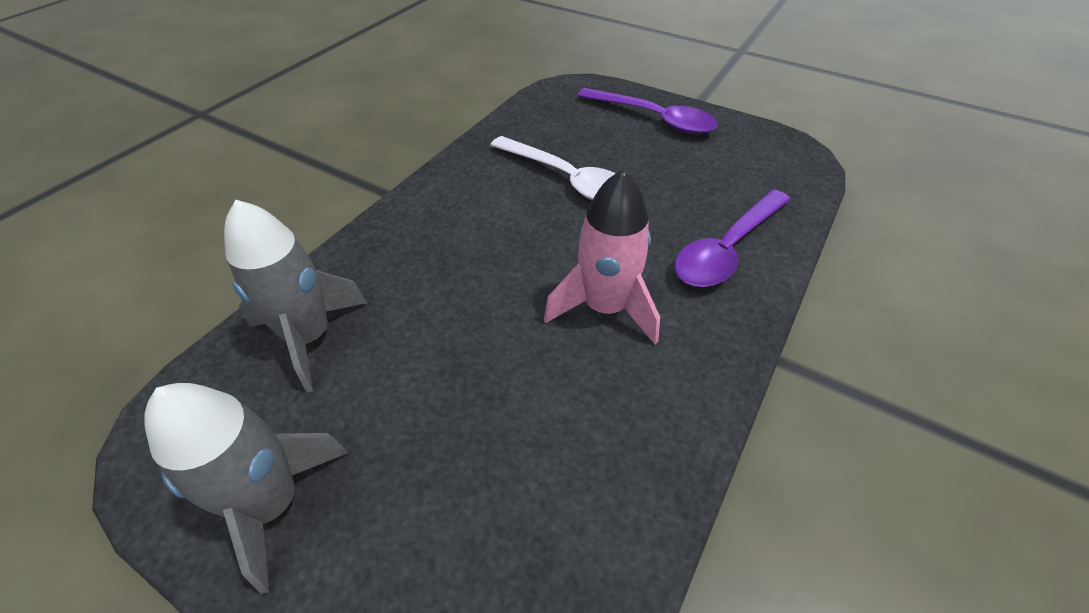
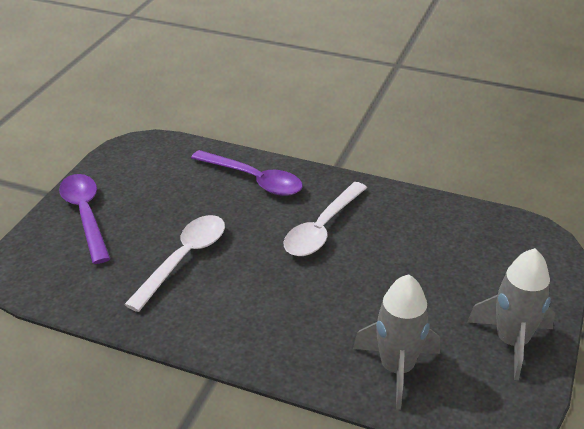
camera: 100 degrees left, 10 degrees down
(605, 307) = (322, 228): pink rocket -> white spoon
(654, 119) = (85, 215): purple spoon -> purple spoon turned 45 degrees counterclockwise

